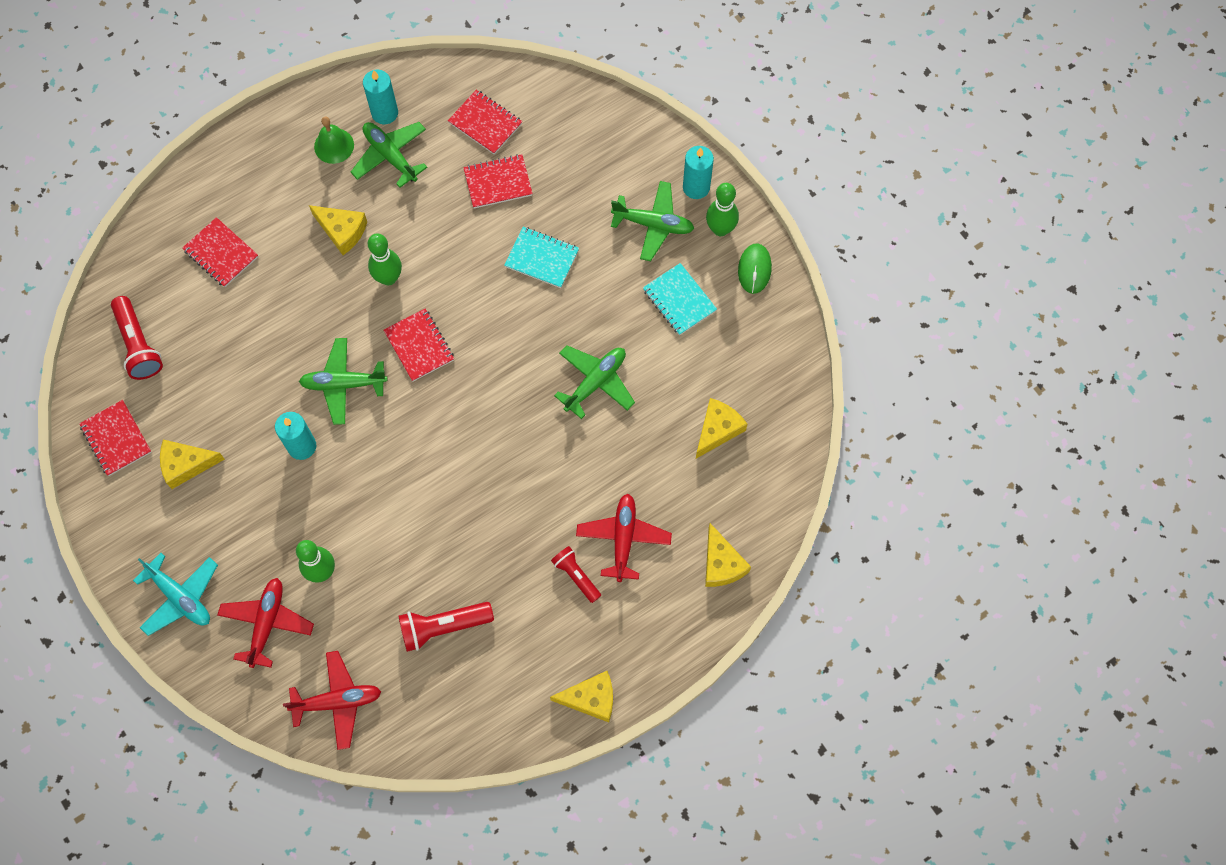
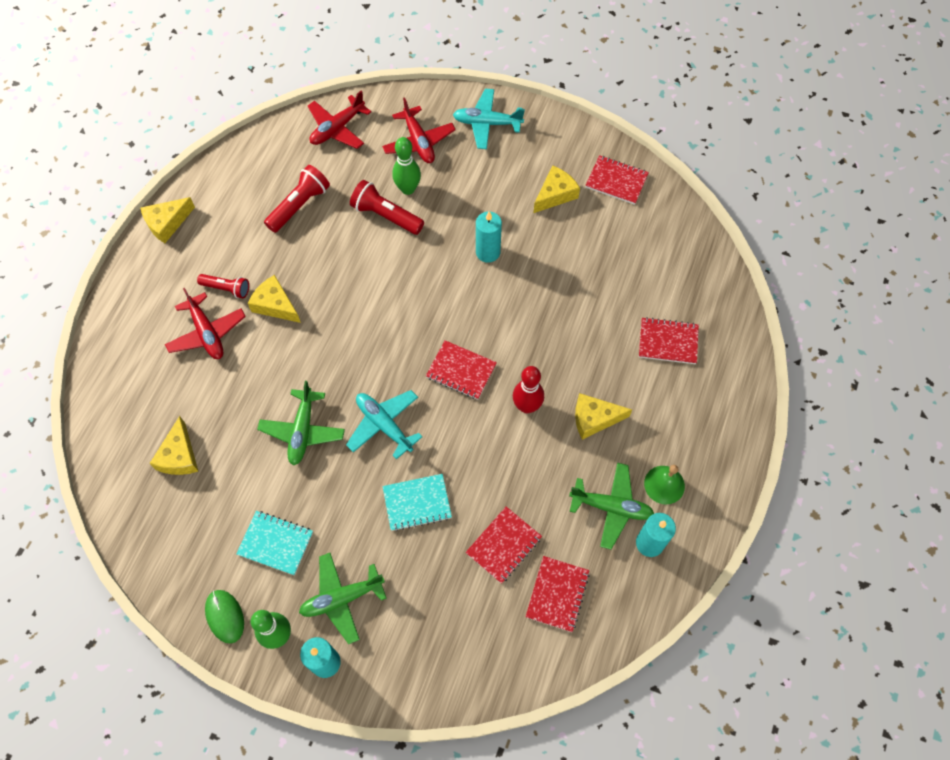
camera: 145 degrees right, 5 degrees down
(138, 345) = (661, 244): red flashlight -> red flashlight (386, 216)
(343, 384) = (494, 309): green plane -> none
(388, 278) = (527, 406): green bowling pin -> red bowling pin
(485, 123) = (557, 594): red notebook -> red notebook turned 75 degrees counterclockwise
(521, 341) = (384, 425): none -> turquoise plane
(721, 564) = (120, 360): yellow cheese -> yellow cheese (275, 305)

